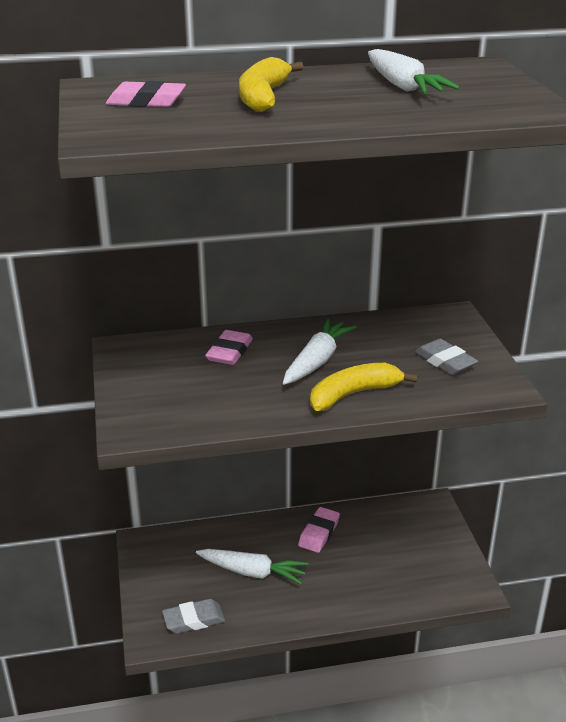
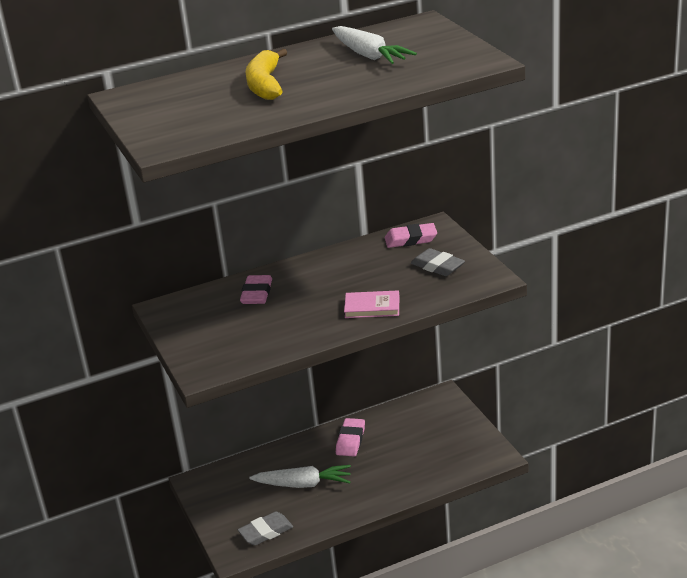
camera: 10 degrees left, 0 degrees up
(146, 101) = (175, 105): pink eraser -> pink eraser (411, 239)
(317, 361) = (333, 286): white carrot -> none
(353, 394) = (372, 307): yellow banana -> pink book

